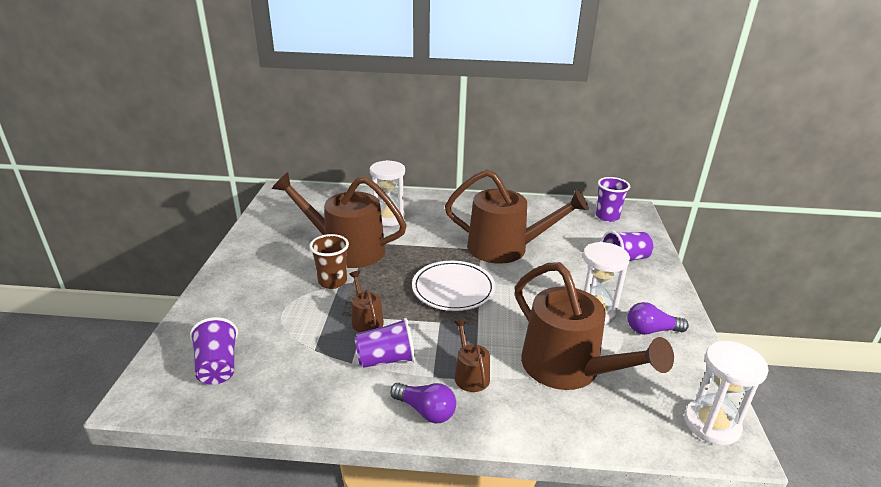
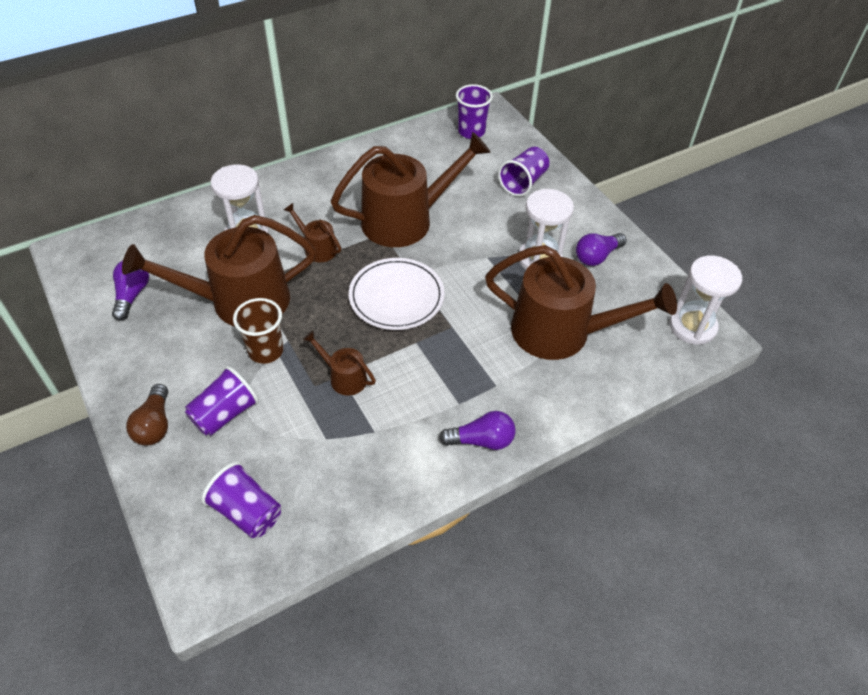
camera: 35 degrees left, 20 degrees up
(225, 290) = (154, 425): none -> brown light bulb
(290, 222) = (132, 295): none -> purple light bulb
(386, 359) = (403, 410): purple cup -> purple cup (225, 414)
(470, 374) = (488, 384): brown watering can -> brown watering can (317, 248)

